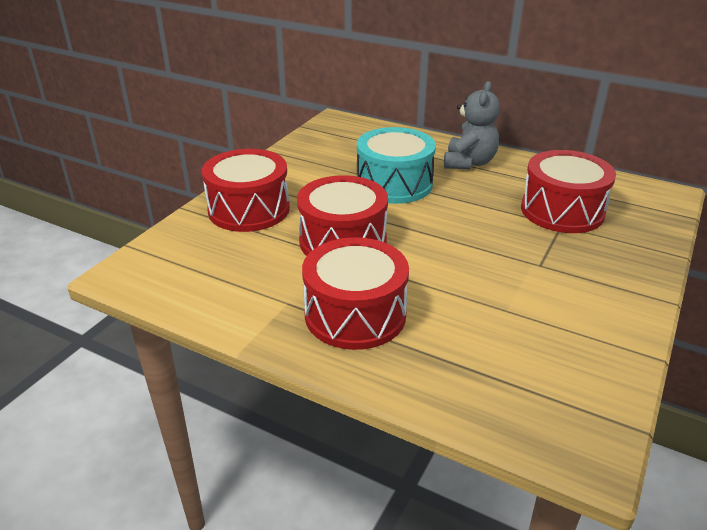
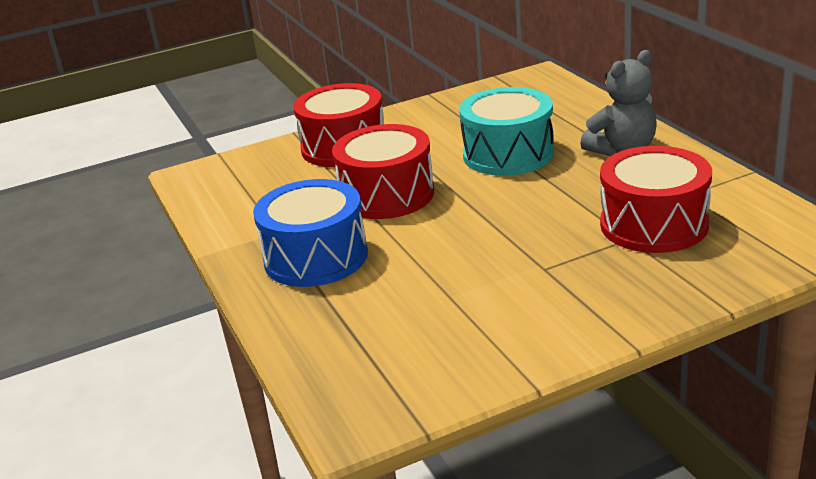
camera: 40 degrees right, 5 degrees down
(355, 314) = (316, 257): red drum -> blue drum

